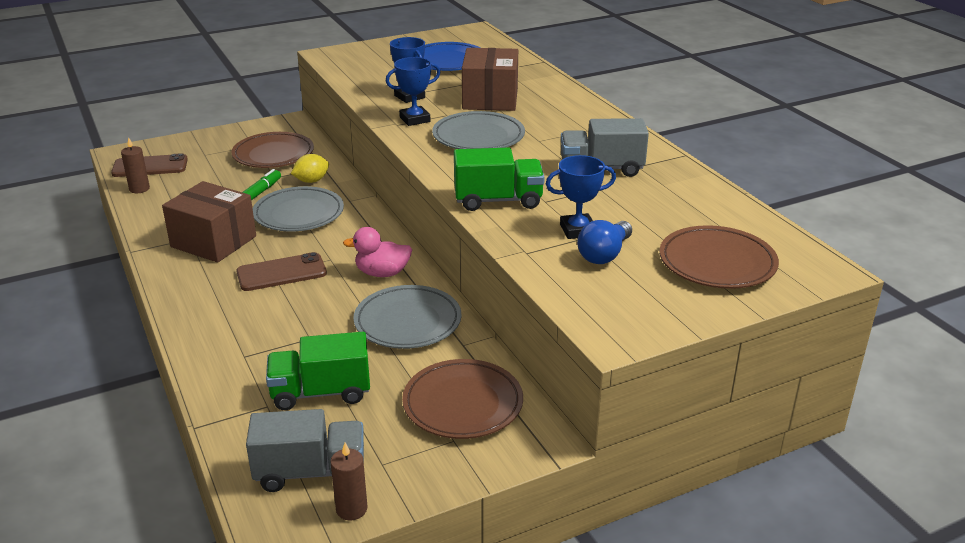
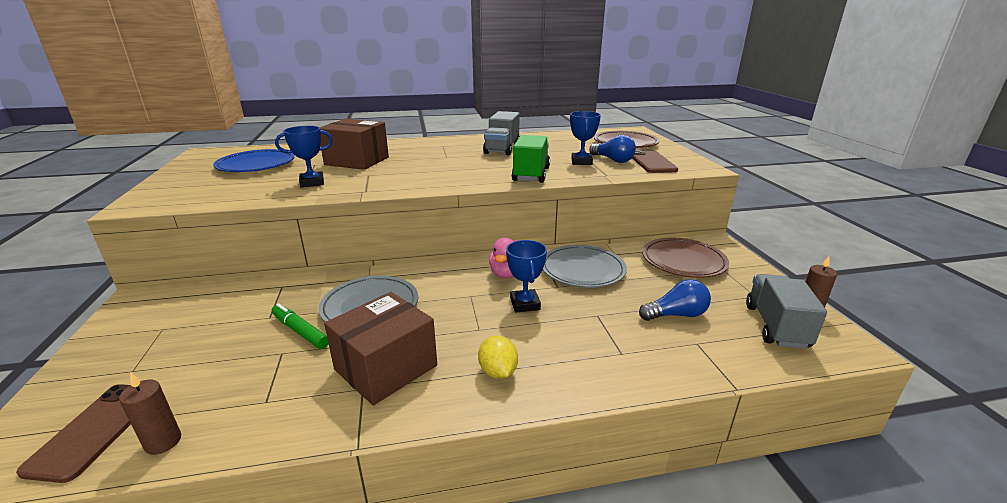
camera: 75 degrees left, 5 degrees down
(273, 154) = (210, 315): brown plate -> none
(281, 273) = (481, 323): brown phone -> brown phone (652, 162)
(311, 181) = (305, 295): yellow lemon -> yellow lemon (498, 372)
(321, 393) = (676, 315): green truck -> blue light bulb
(415, 119) = (363, 184): blue trophy -> blue trophy (525, 304)
(478, 137) = (422, 170): grey plate -> none

